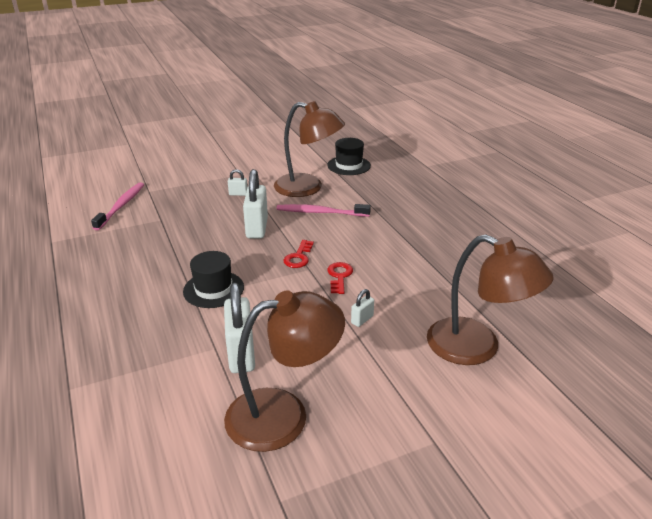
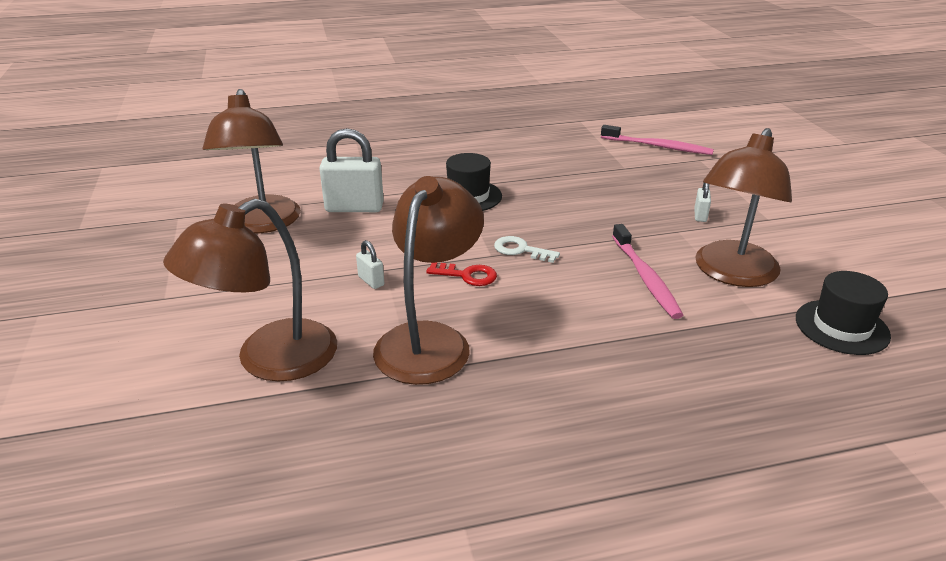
camera: 100 degrees right, 0 degrees up
(257, 228) = (599, 225): white padlock -> none
(298, 257) = (521, 250): red key -> white key
(320, 212) = (645, 278): pink toothbrush -> pink toothbrush turned 150 degrees clockwise
(419, 282) = (430, 340): none -> brown lamp

